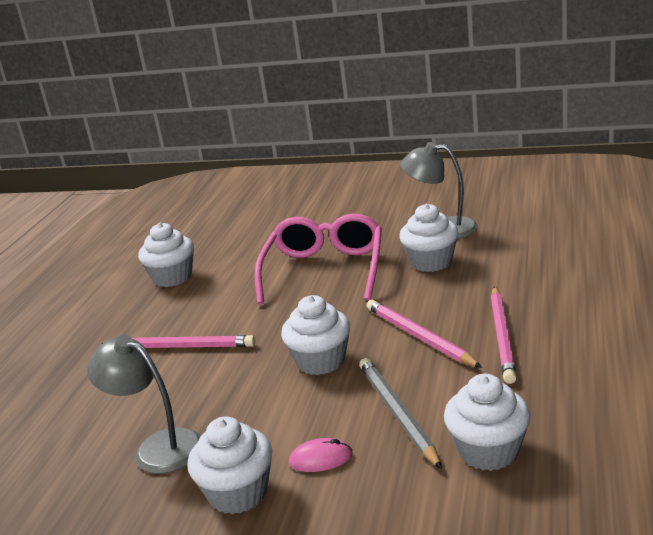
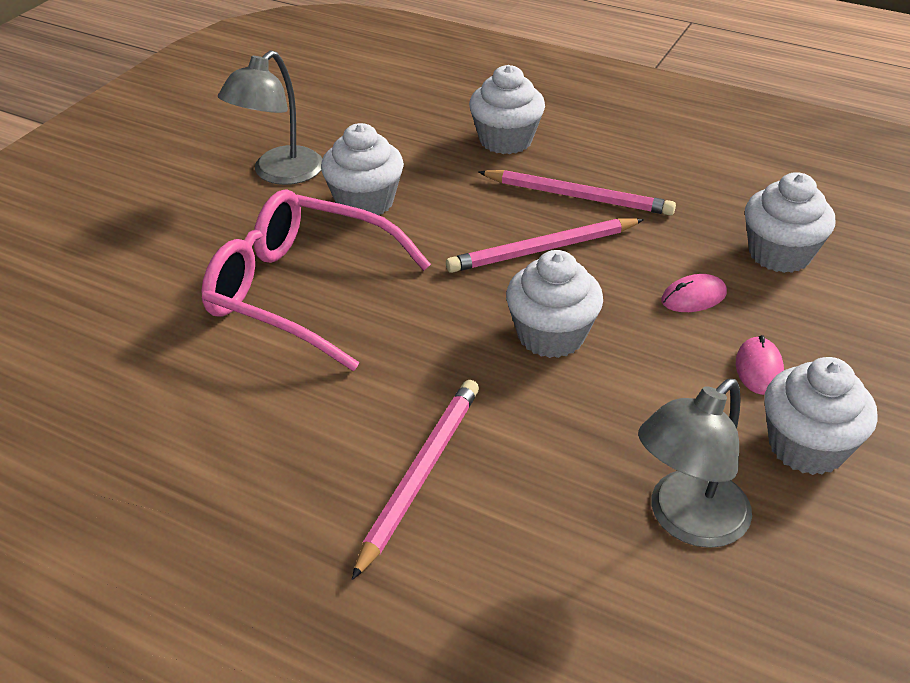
camera: 80 degrees left, 15 degrees up
(172, 277) = (153, 469): white cupcake -> white cupcake (505, 140)
(397, 413) = (693, 297): grey pencil -> pink mouse

